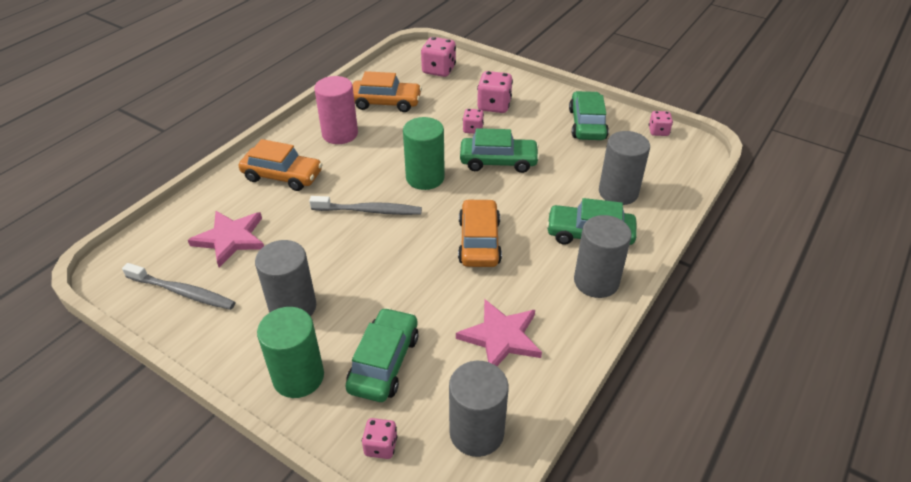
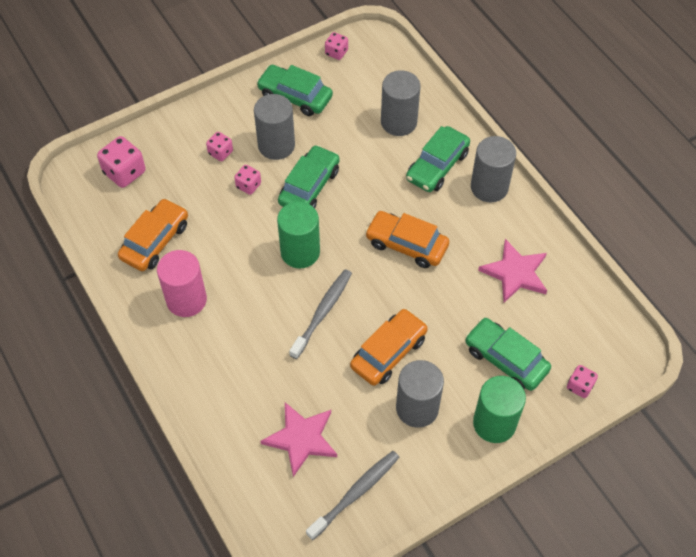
camera: 65 degrees left, 15 degrees up
(282, 176) = (228, 371): orange car -> orange car (388, 352)
(476, 432) = (591, 323): grey cylinder -> grey cylinder (276, 145)
(494, 106) = (220, 152): pink dice -> pink dice, size x0.59

